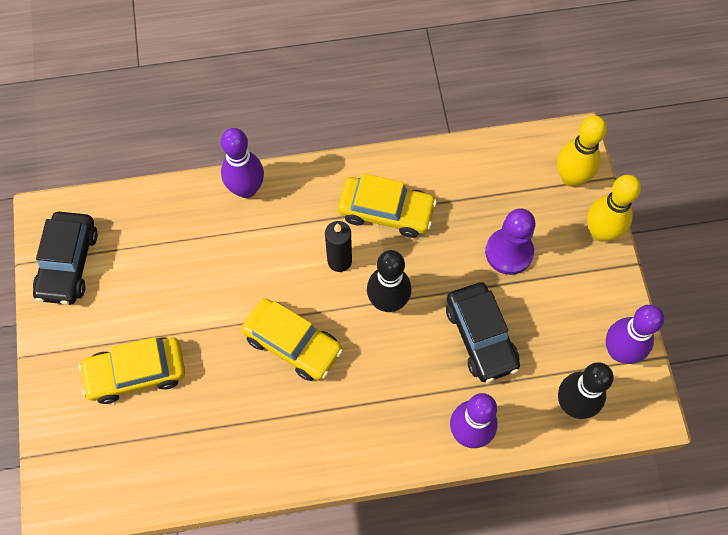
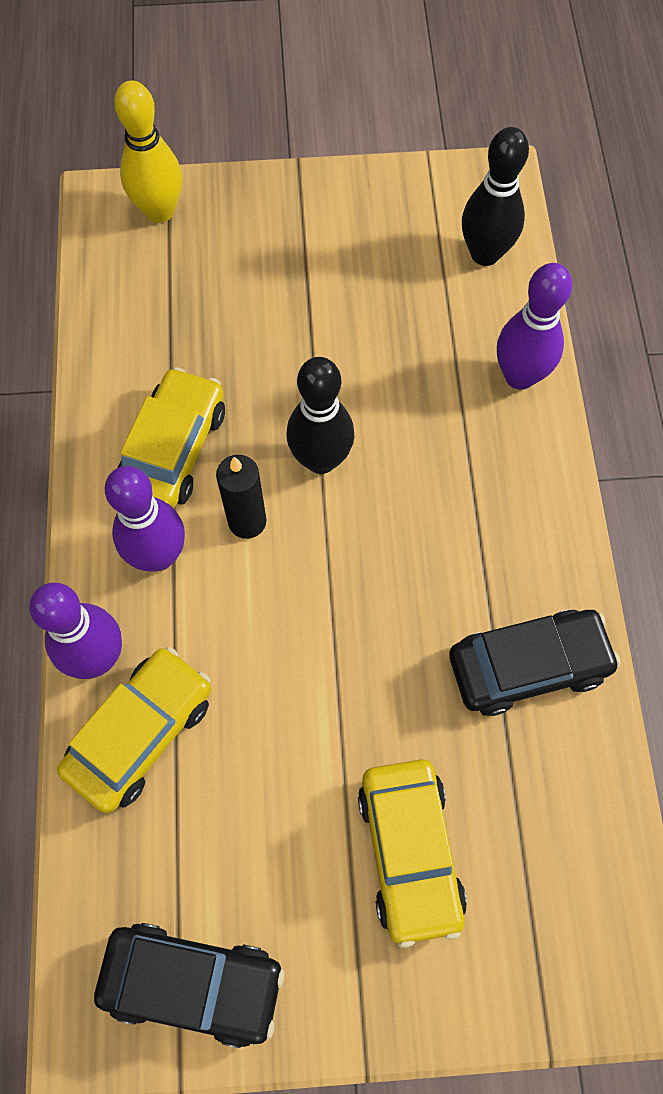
camera: 85 degrees left, 0 degrees up
(293, 343) = (376, 598): yellow car -> yellow car (140, 733)
(481, 336) = (384, 347): black car -> black car (528, 666)
(509, 252) = (262, 299): purple pawn -> none
(601, 232) = (247, 190): yellow bowling pin -> none
(619, 351) = (417, 195): purple bowling pin -> purple bowling pin (158, 555)

